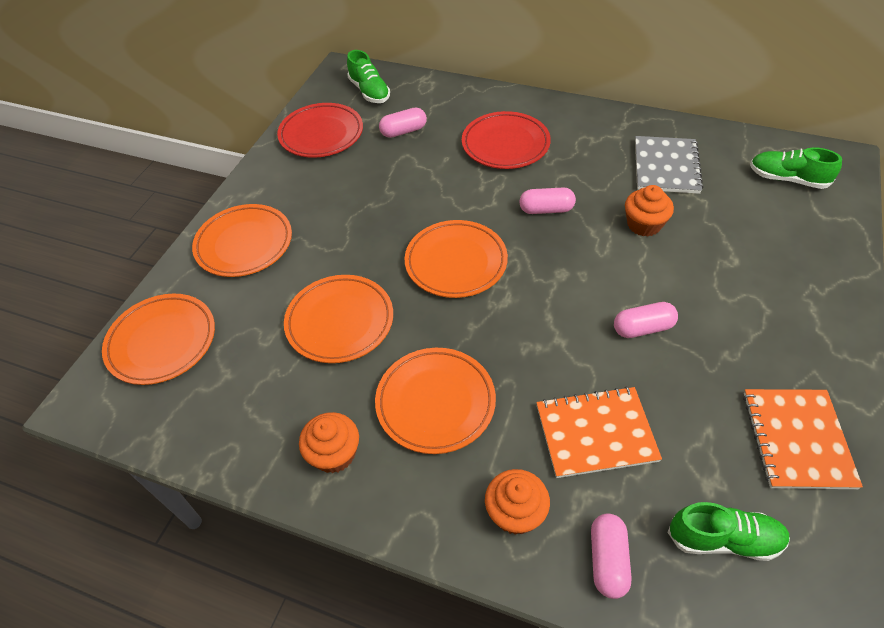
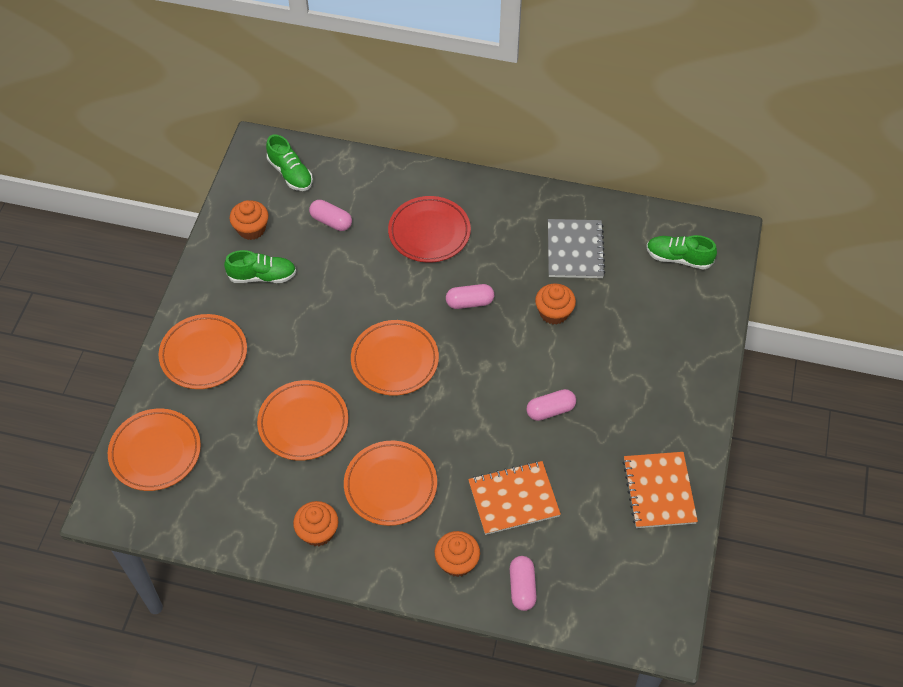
camera: 10 degrees left, 5 degrees up
(321, 134) = (251, 229): red plate -> orange cupcake
(403, 131) = (331, 221): pink capsule -> pink capsule turned 60 degrees clockwise
(723, 539) = (601, 566): green shoe -> green shoe (262, 276)

